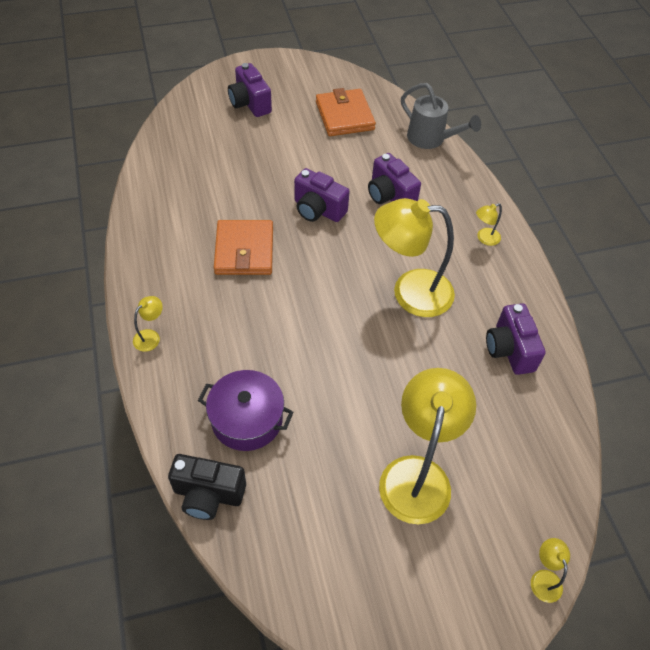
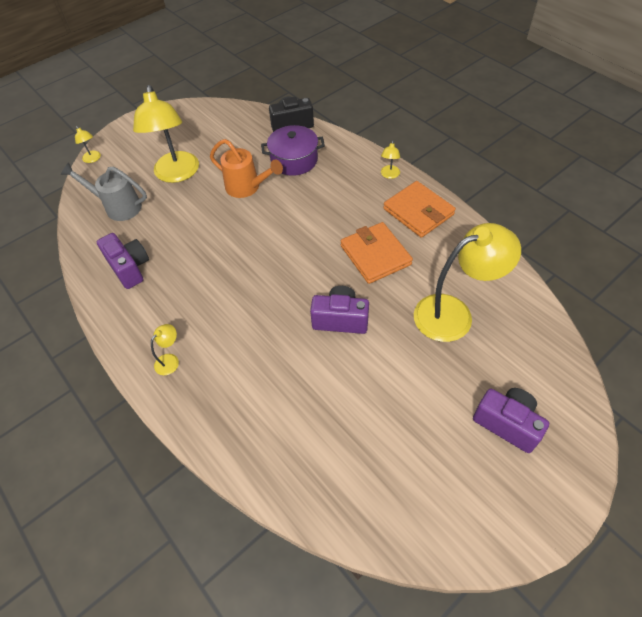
camera: 160 degrees right, 0 degrees up
(332, 402) = (247, 187): none -> orange watering can
(344, 116) = (389, 461): orange wallet -> orange wallet (418, 212)
(390, 195) = (281, 367): purple camera -> none
(410, 292) = (223, 279): yellow lamp -> yellow lamp (454, 313)
(430, 139) = (268, 475): grey watering can -> grey watering can (118, 207)

